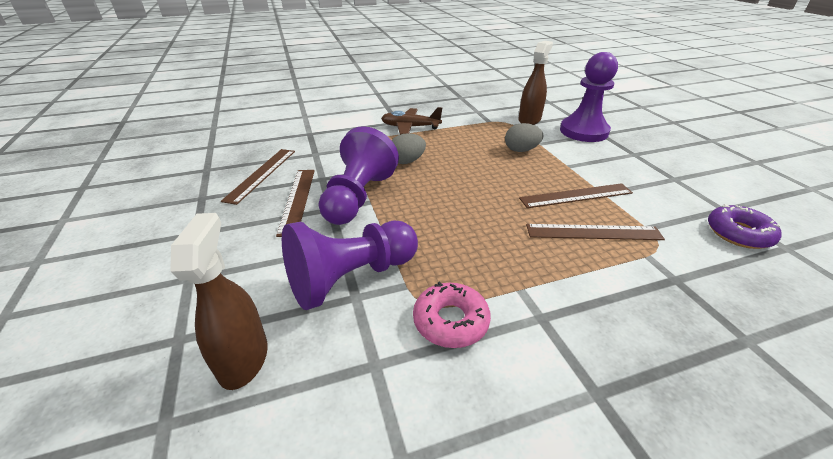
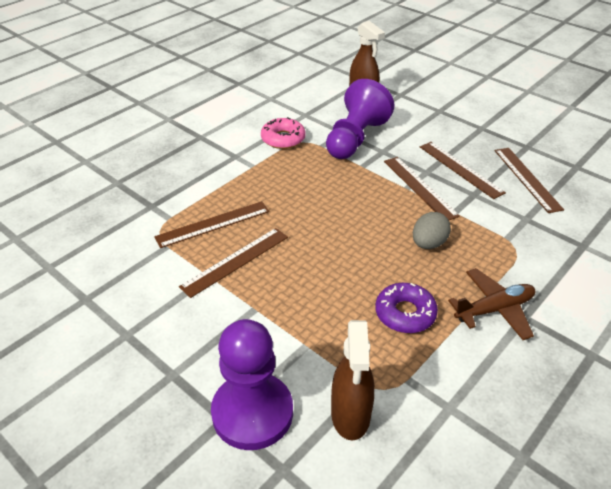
camera: 150 degrees right, 5 degrees up
(358, 197) = (419, 187): purple pawn -> brown ruler
(521, 150) = (322, 317): grey egg -> none
(738, 233) = (85, 268): purple donut -> purple donut (405, 313)

